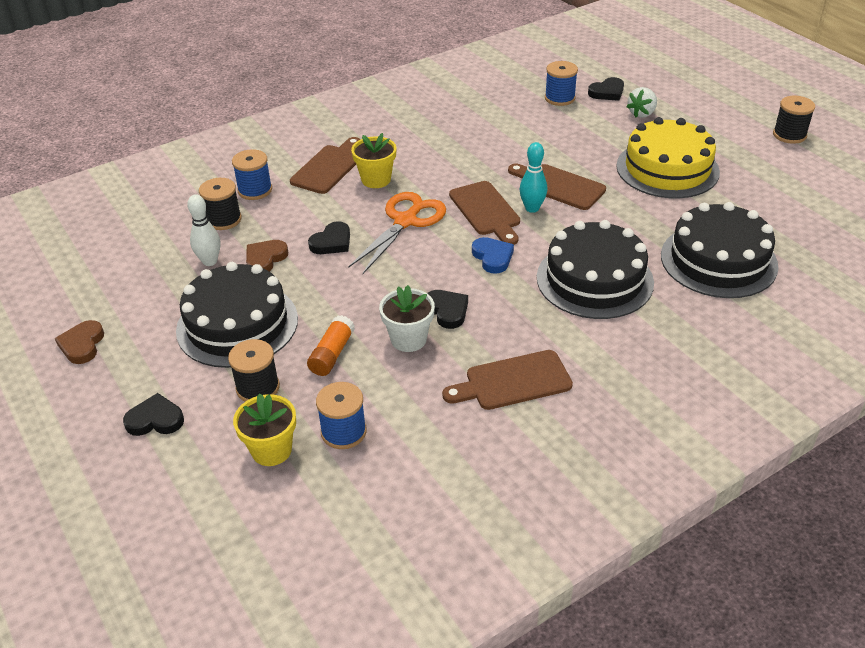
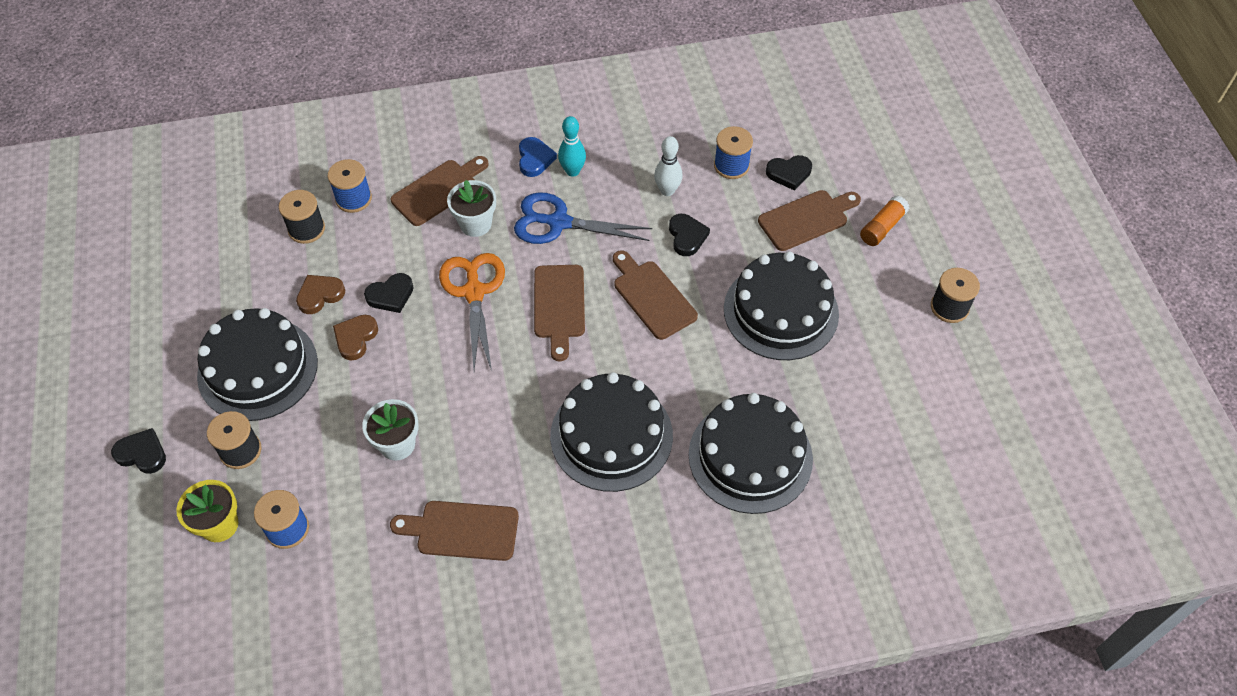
camera: 20 degrees right, 15 degrees up
(82, 345) = (119, 344): brown heart -> brown heart (355, 338)
(210, 261) = (269, 280): white bowling pin -> white bowling pin (667, 191)
(332, 354) = (322, 436): orange glue stick -> orange glue stick (882, 227)
(376, 180) = (475, 224): yellow flower pot -> white flower pot
(405, 221) = (474, 292): orange scissors -> orange scissors turned 60 degrees counterclockwise
(447, 162) = (559, 223): none -> blue scissors
(447, 311) = (450, 422): black heart -> black heart (687, 236)
(492, 257) = (530, 370): blue heart -> blue heart (535, 159)
(532, 208) = (607, 318): turquoise bowling pin -> turquoise bowling pin (572, 171)
(642, 113) = (806, 219): white strawberry -> brown cutting board
(667, 169) = (781, 311): yellow cake -> black cake

